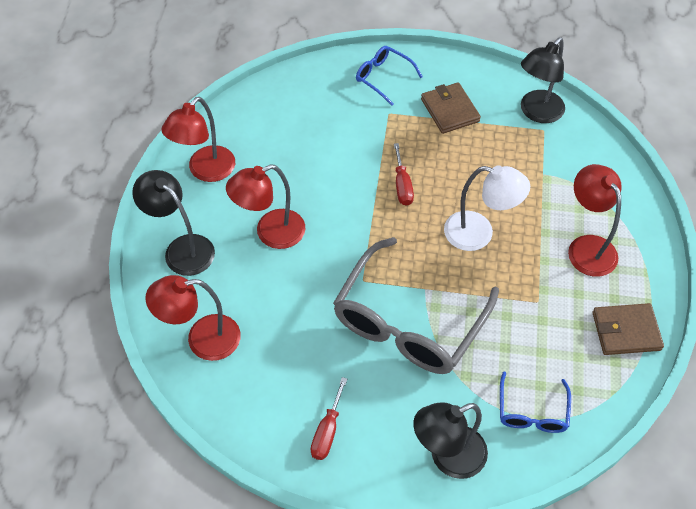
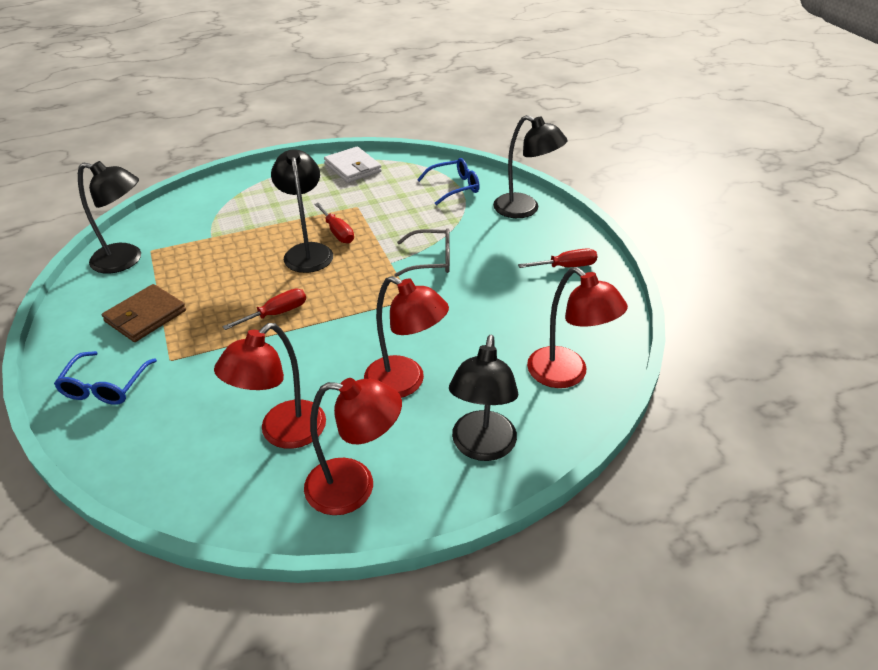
camera: 120 degrees left, 15 degrees down
(408, 322) = (431, 260): grey glasses -> grey glasses, size x0.48
(479, 234) = (307, 251): white lamp -> black lamp
(498, 267) = (337, 232): none -> red screwdriver
(587, 247) = (284, 198): red lamp -> red lamp (283, 433)
(626, 331) = (353, 168): brown wallet -> white wallet

